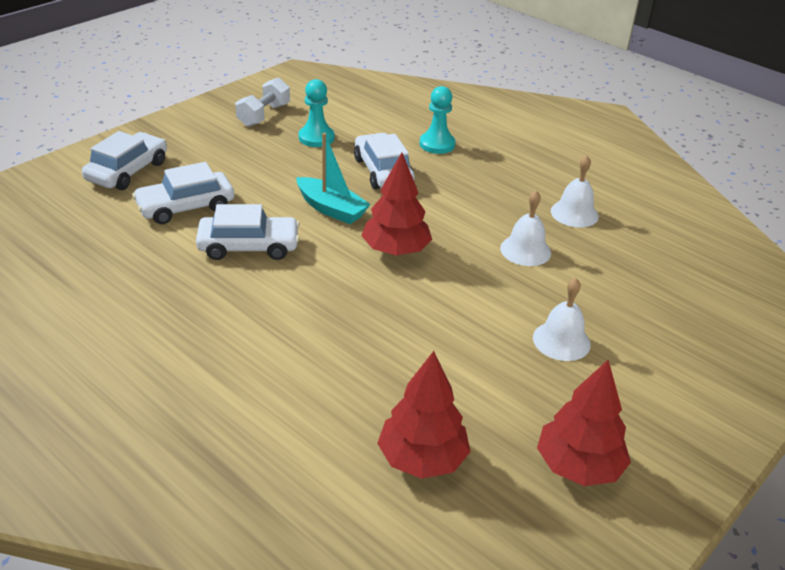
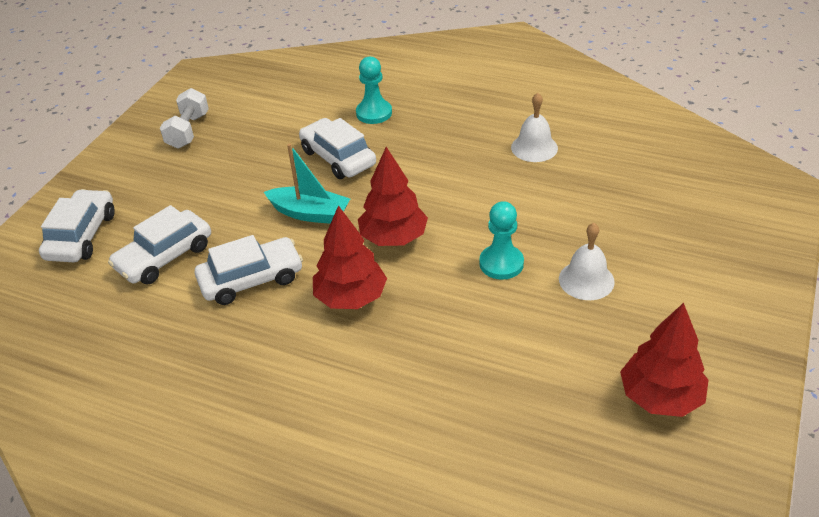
camera: 15 degrees left, 5 degrees up
(316, 138) = (254, 140): turquoise pawn -> turquoise pawn (501, 263)
(422, 459) = (526, 440): red tree -> red tree (351, 298)
(525, 250) = (510, 199): white bell -> none

